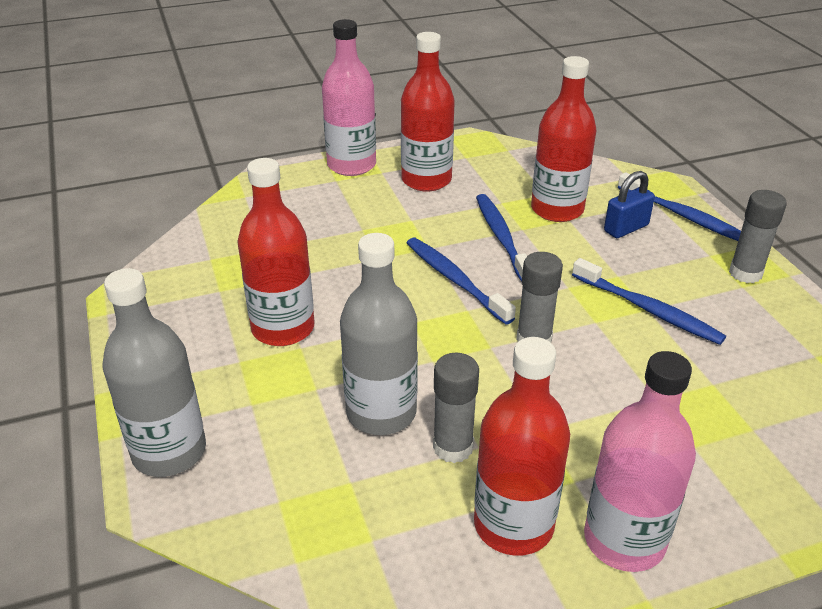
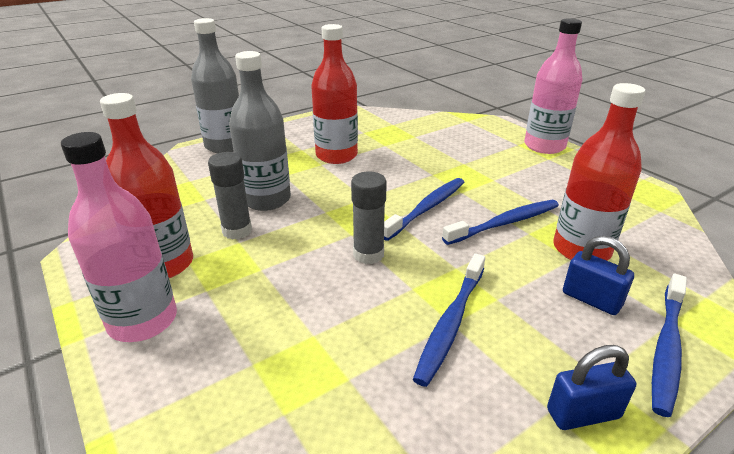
camera: 75 degrees right, 5 degrees down
(426, 180) = (557, 178): red bottle -> none
(745, 273) = (583, 413): grey glue stick -> blue padlock

